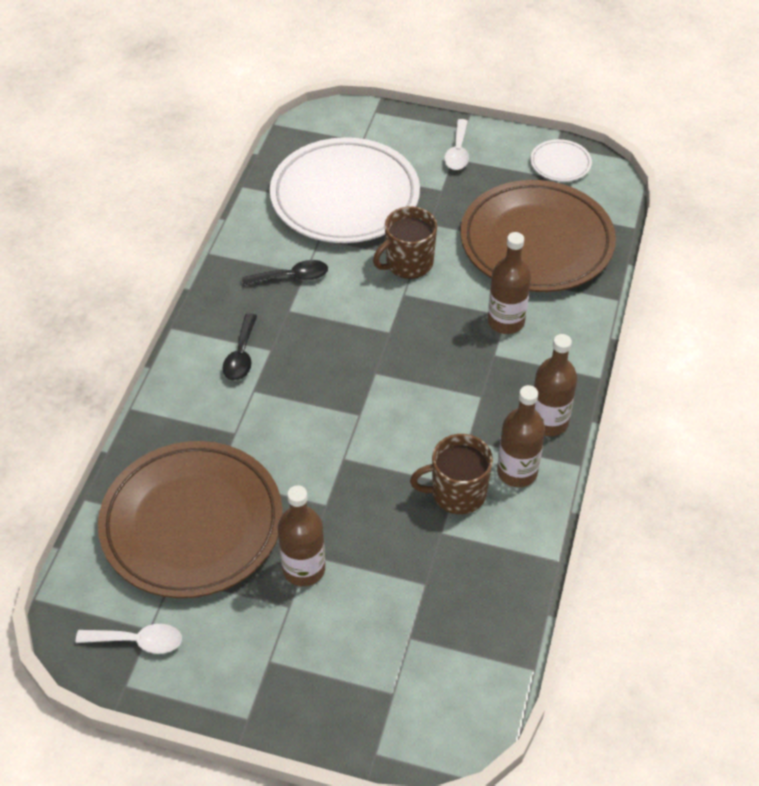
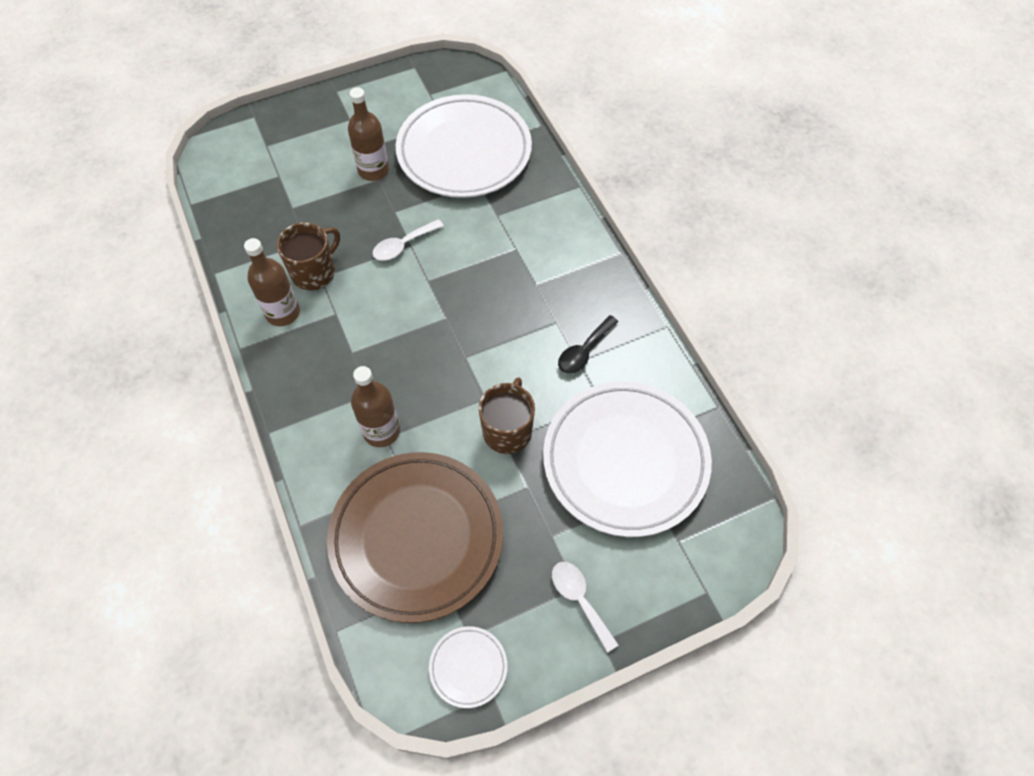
camera: 140 degrees right, 10 degrees up
(138, 641) = (429, 86): white spoon -> white spoon (403, 245)
(192, 524) = (464, 151): brown plate -> white plate
(241, 356) = (550, 265): black spoon -> none
(548, 422) = (285, 366): brown bottle -> none

